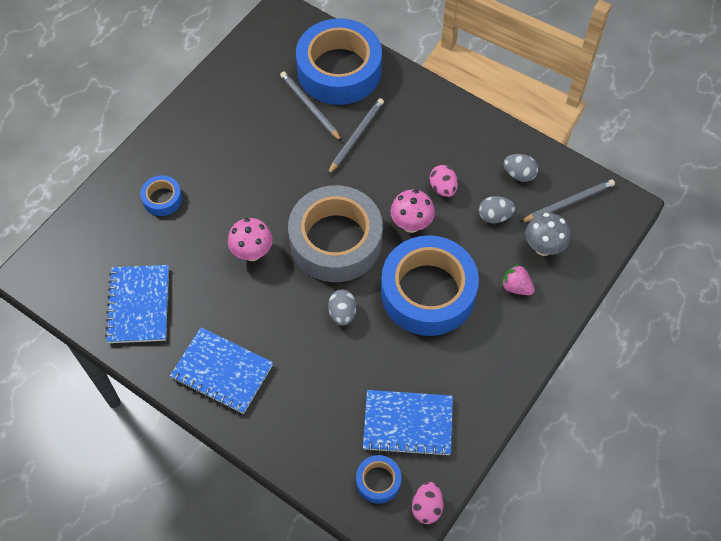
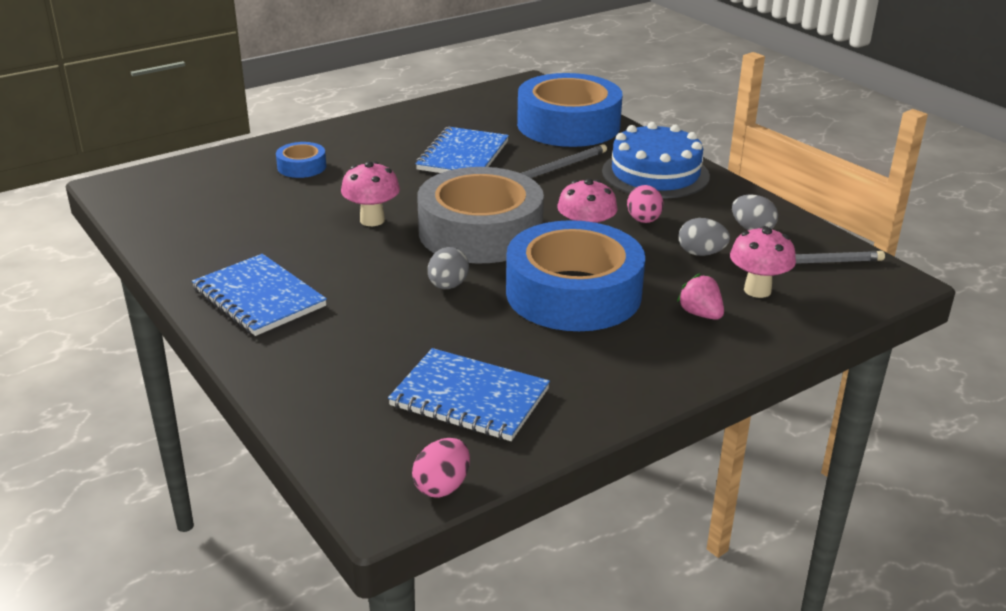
camera: 20 degrees right, 30 degrees down
(139, 305) = (208, 229): blue notebook -> blue notebook (463, 156)
(310, 107) = (517, 141): grey pencil -> none
(378, 481) = (388, 441): blue tape -> none
(429, 122) = (655, 174): none -> blue cake
(543, 247) = (757, 290): grey mushroom -> pink mushroom

